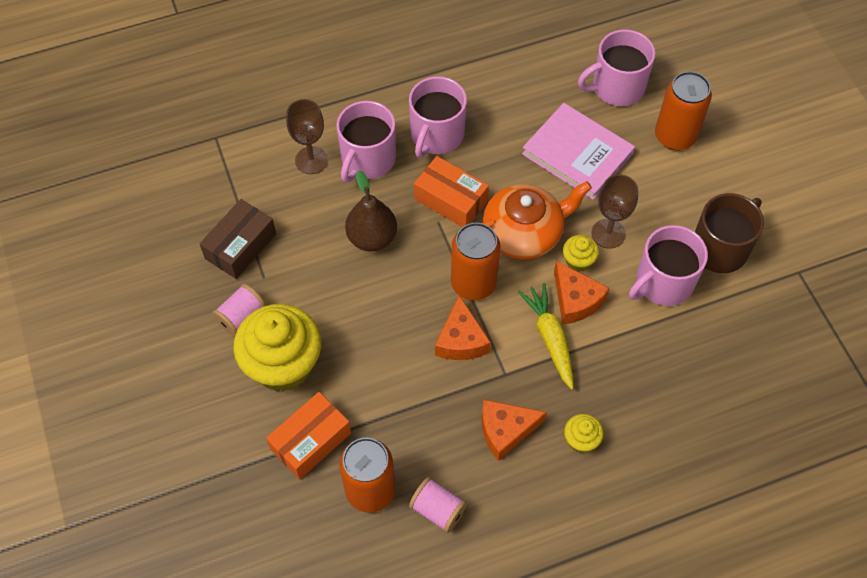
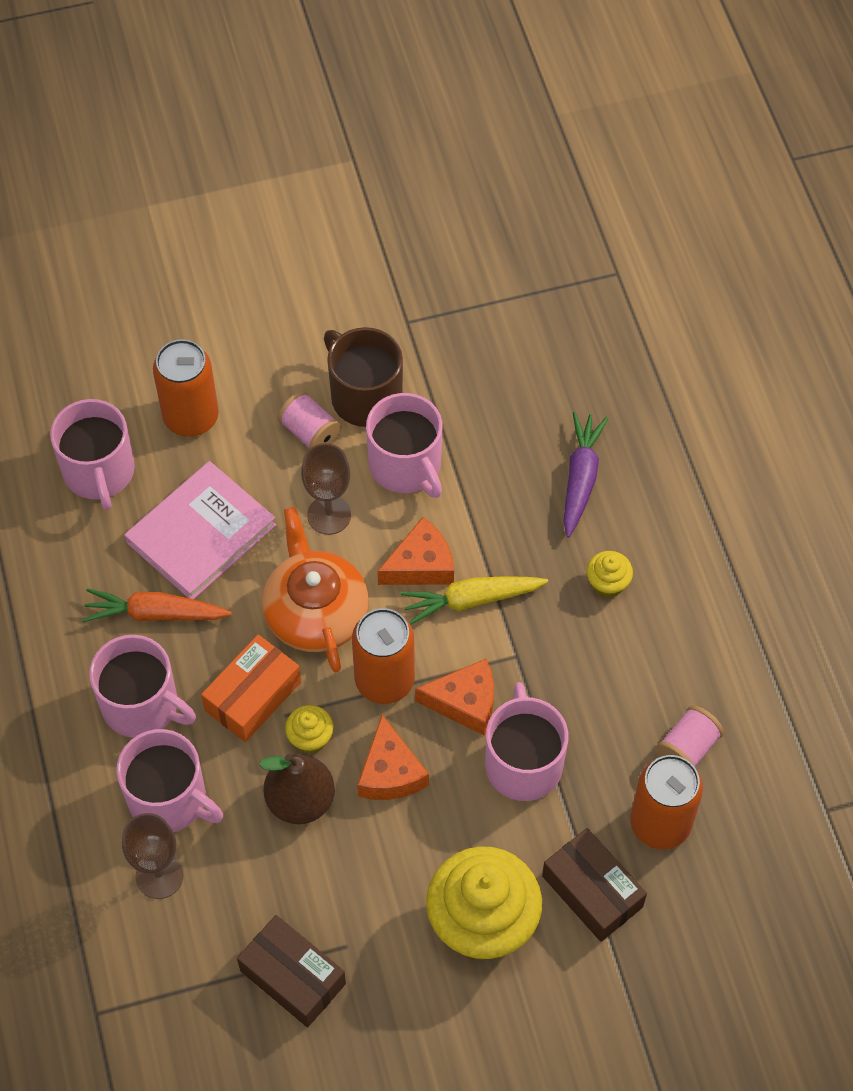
camera: 85 degrees left, 0 degrees up
(241, 317) = (406, 976): pink spool -> pink spool (310, 433)
(311, 441) = (592, 891): orange box -> brown box
(414, 385) = (523, 763): none -> pink mug
(505, 431) = (591, 664): orange cheese -> orange cheese (390, 772)
(508, 134) = (155, 614): none -> orange carrot
(578, 261) = (365, 554): yellow cupcake -> yellow cupcake (310, 738)
(678, 414) = (580, 478): none -> purple carrot

